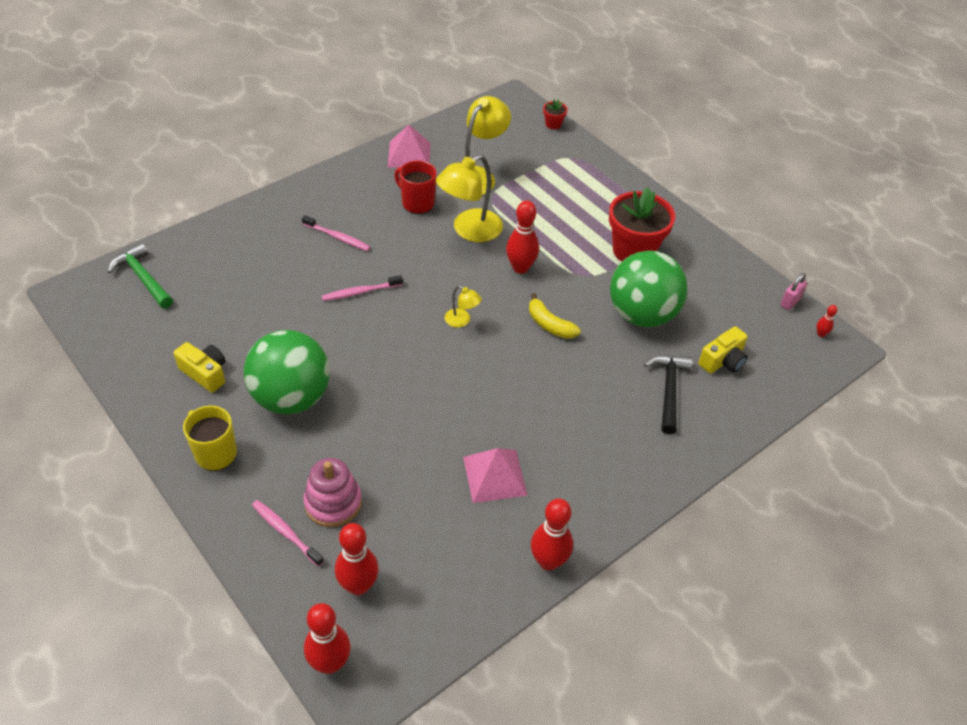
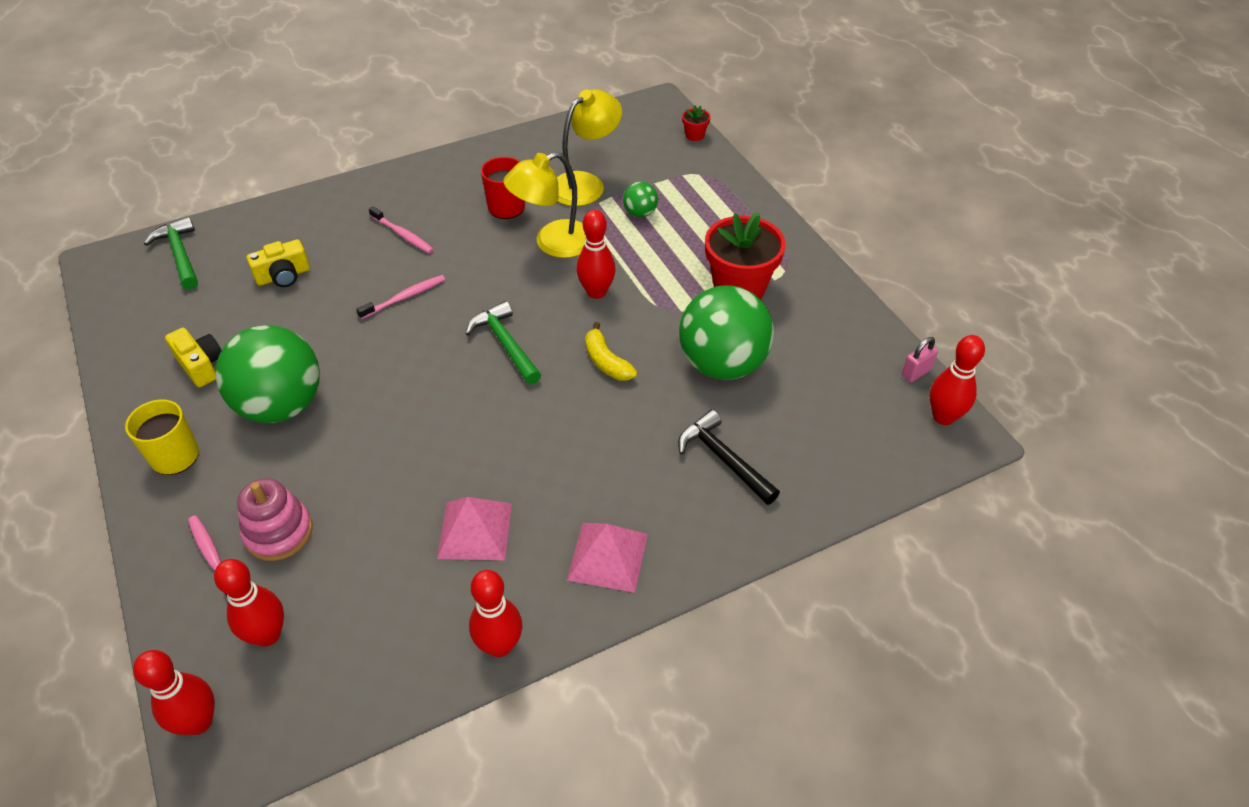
camera: 15 degrees right, 0 degrees up
(360, 292) = (404, 297): pink toothbrush -> pink toothbrush turned 150 degrees clockwise
(409, 154) = (517, 153): pink pyramid -> pink pyramid (608, 556)
(462, 321) = (505, 344): yellow lamp -> green hammer
(532, 196) = (640, 213): none -> green ball
(668, 390) = (723, 459): black hammer -> black hammer turned 60 degrees counterclockwise
(723, 361) = (804, 433): yellow camera -> yellow camera (283, 276)
(820, 334) = (943, 417): red bowling pin -> red bowling pin, size x2.17

